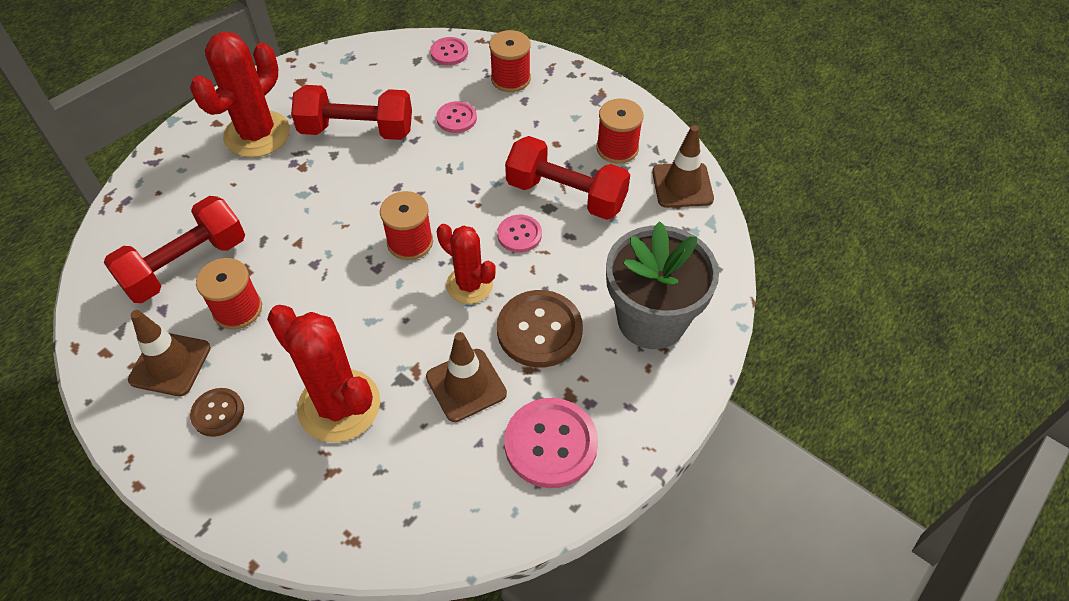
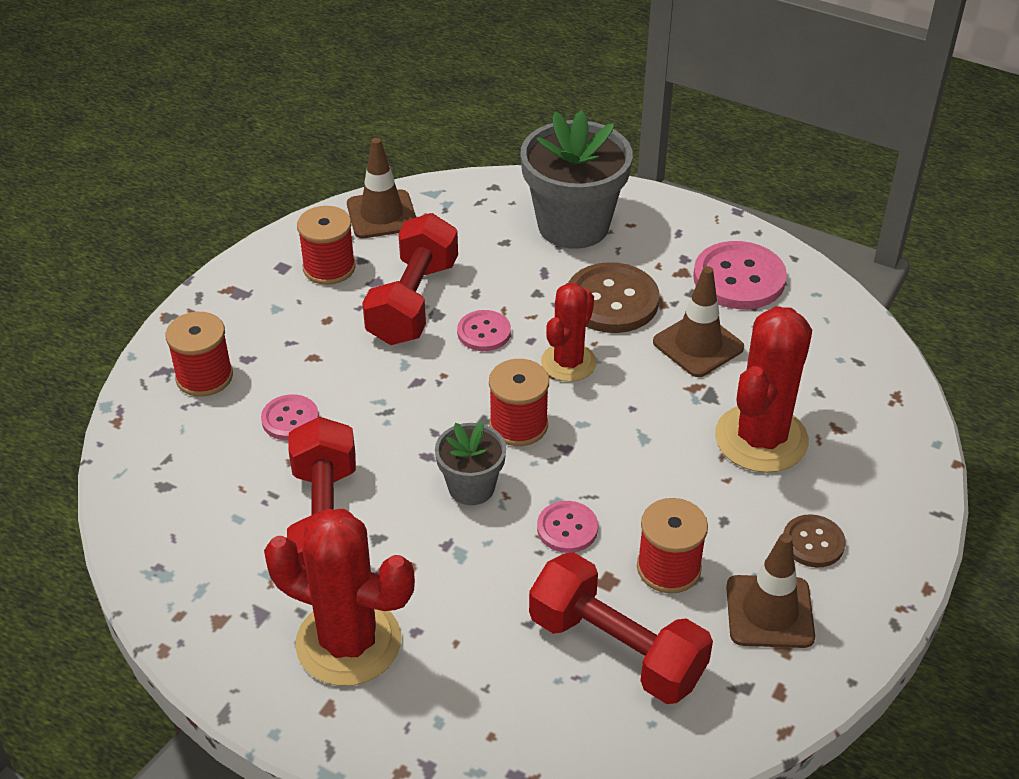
camera: 100 degrees left, 10 degrees down
(358, 207) = (471, 487): none -> grey flower pot
(449, 52) = (146, 451): pink button -> pink button (567, 528)

